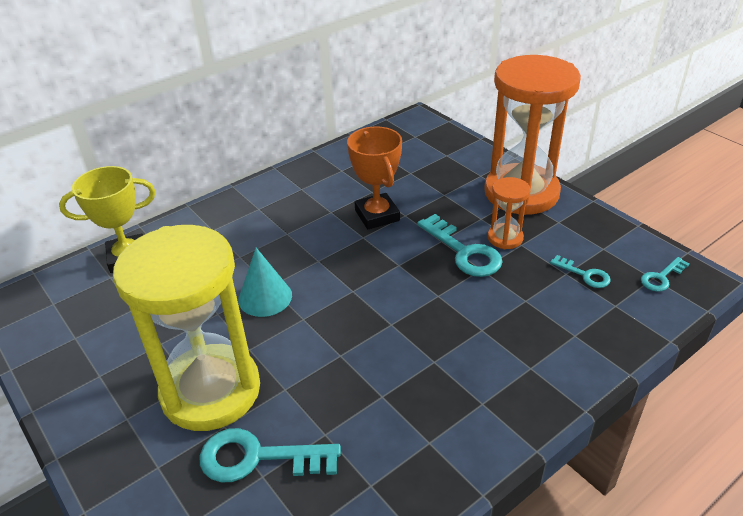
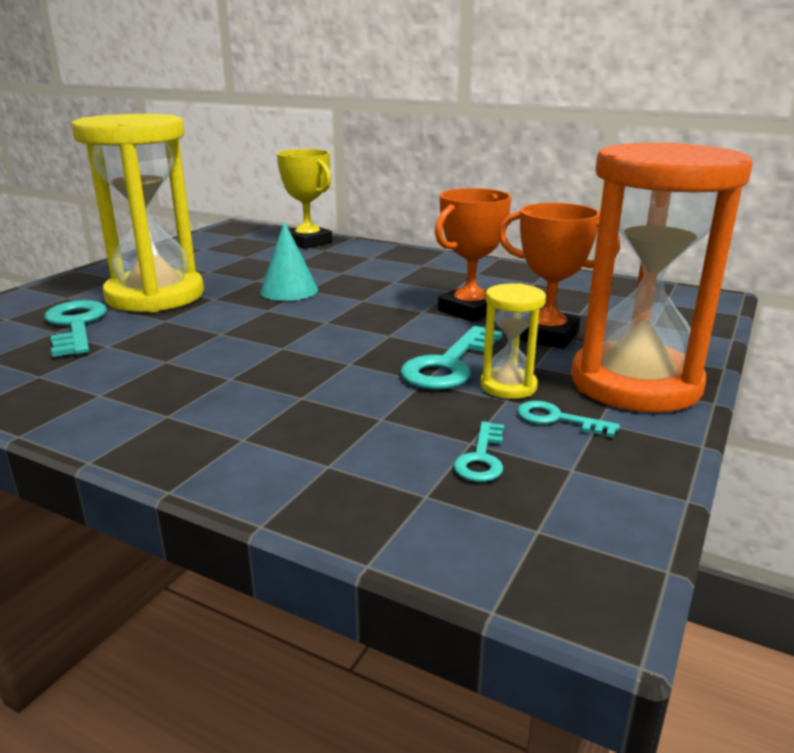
camera: 65 degrees right, 15 degrees down
(440, 198) = (547, 336): none -> orange trophy
(505, 238) = (508, 386): orange hourglass -> yellow hourglass
(661, 277) = (547, 540): turquoise key -> turquoise key (558, 419)

